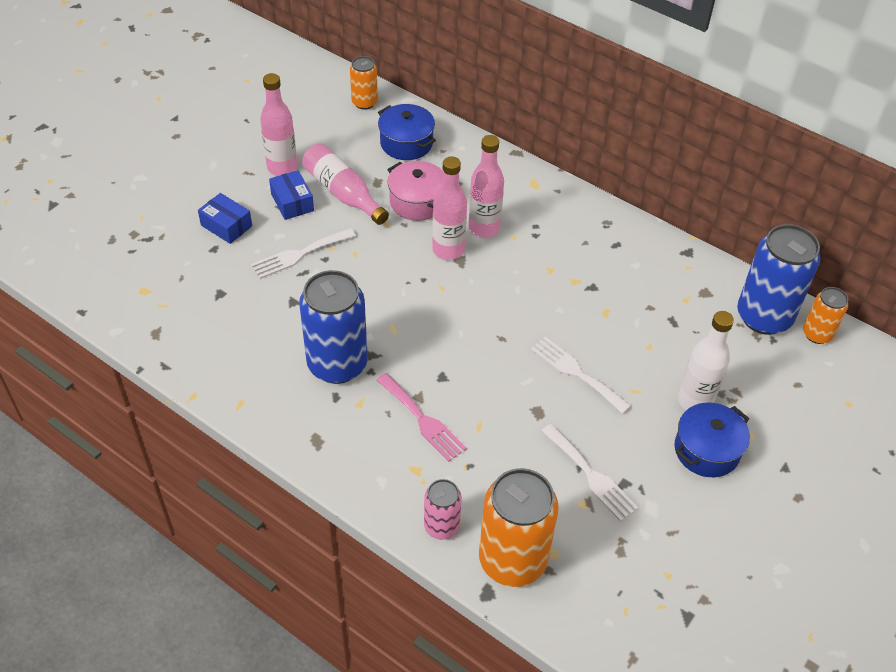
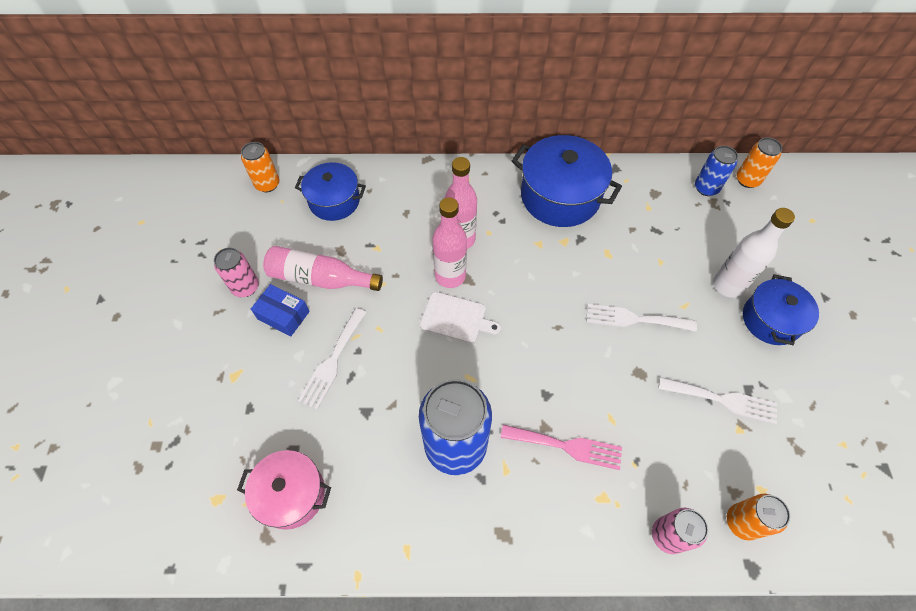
camera: 35 degrees left, 10 degrees up
(226, 226) = (242, 377): blue box -> none
(282, 167) = (245, 287): pink bottle -> pink can
(417, 202) = (388, 248): pink pot -> pink pot (291, 494)
(423, 282) = (456, 318): none -> white cutting board
(512, 560) = (741, 522): orange can -> orange can, size x0.53
(608, 245) = (560, 196): none -> blue pot
(764, 317) = (706, 188): blue can -> blue can, size x0.53

